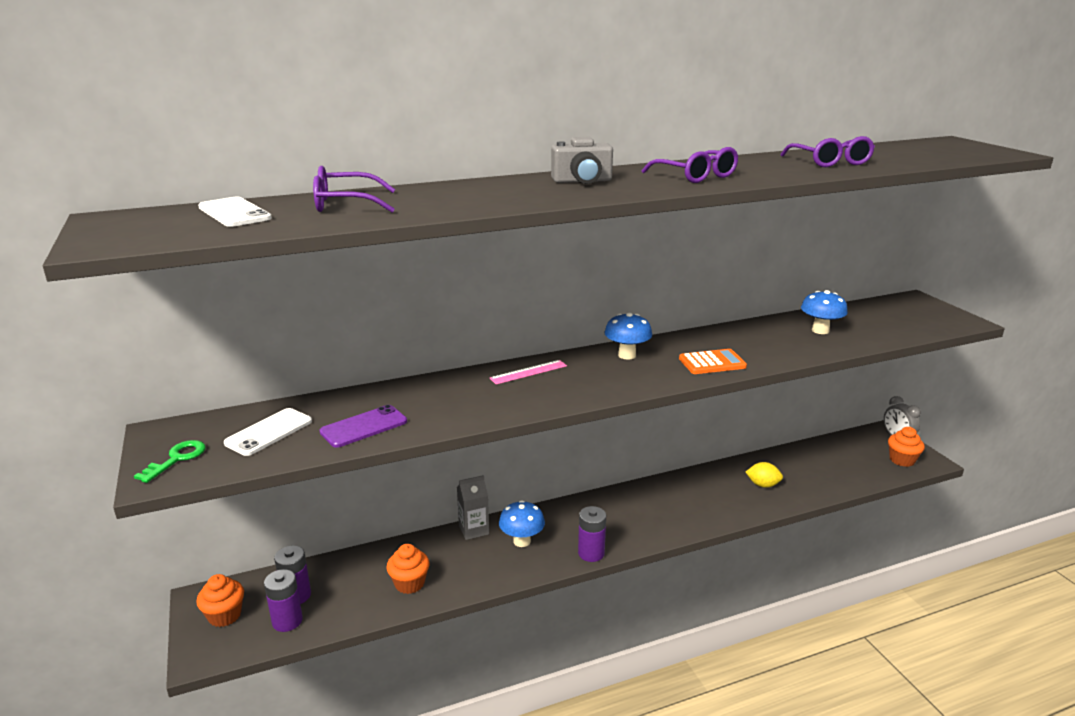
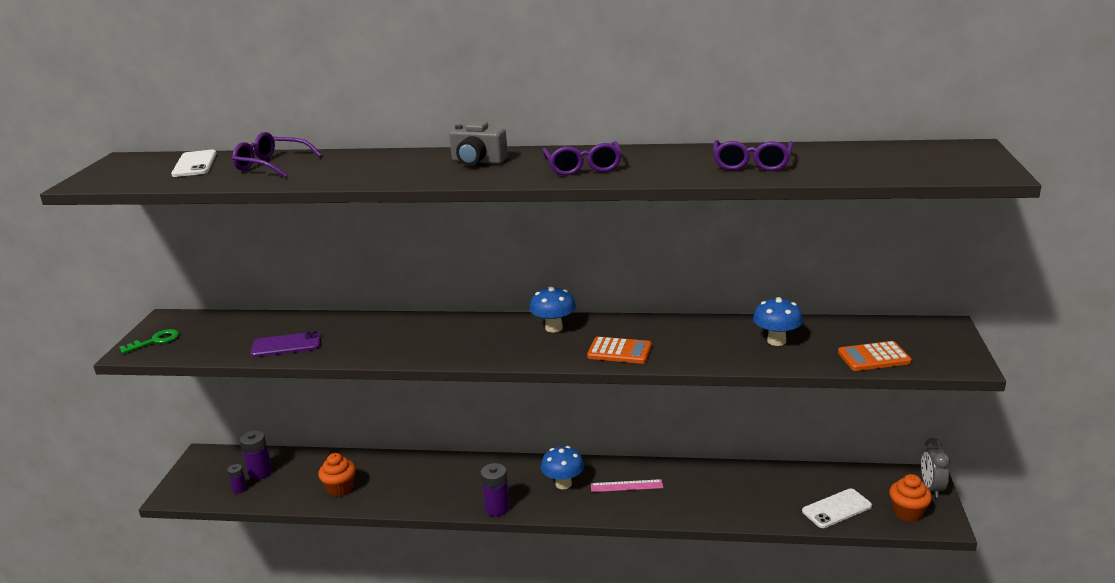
camera: 30 degrees right, 0 degrees up
(225, 615) = (206, 472): orange cupcake -> none
(269, 432) = (225, 335): white phone -> white phone (837, 509)
(287, 621) = (239, 489): purple battery -> purple battery, size x0.59
(474, 530) = (424, 460): grey carton -> none
(522, 541) = (452, 481): blue mushroom -> blue mushroom (563, 484)
(528, 372) = (454, 326): pink ruler -> pink ruler (626, 486)
(763, 485) = (720, 494): yellow lemon -> none
(903, 328) = (874, 357): none -> orange calculator

